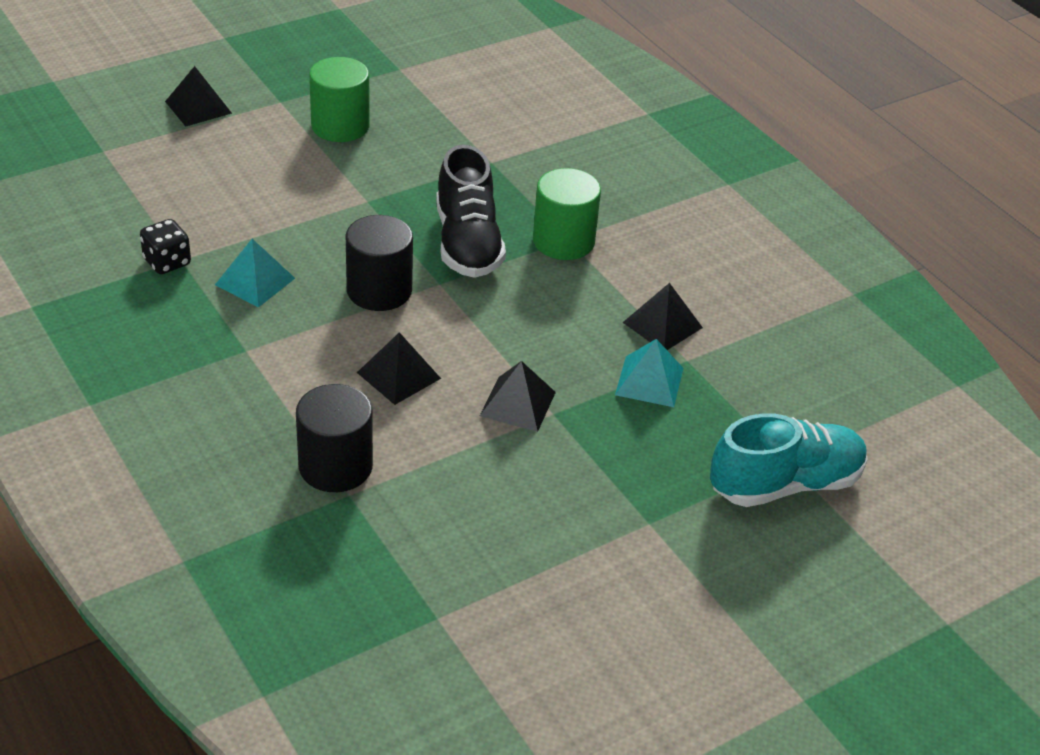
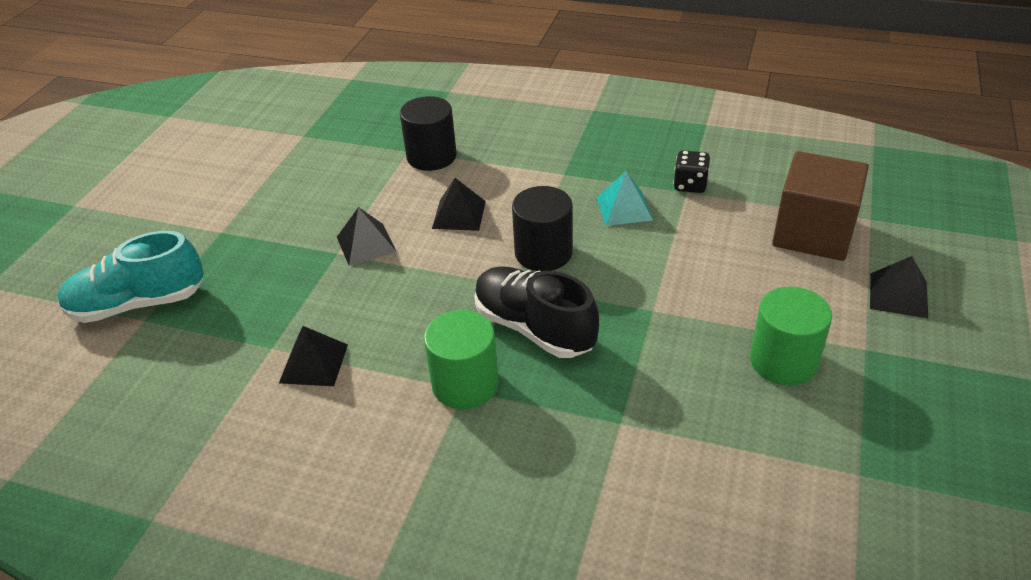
camera: 145 degrees right, 0 degrees up
(162, 169) = (813, 233): none -> brown cube
(649, 381) = (288, 313): turquoise pyramid -> none
(785, 484) = (138, 304): turquoise shoe -> turquoise shoe turned 45 degrees clockwise

